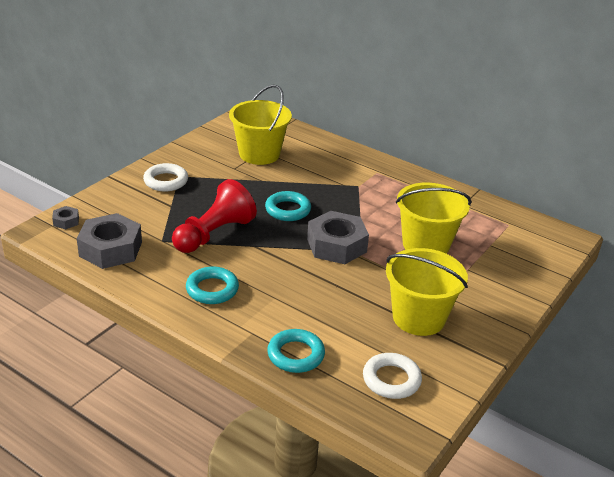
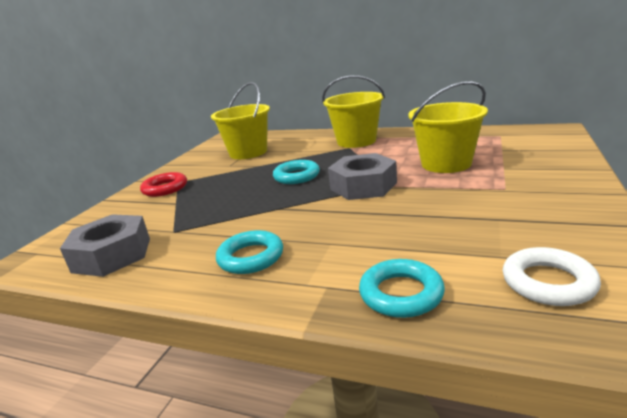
camera: 10 degrees left, 10 degrees down
(66, 221) = (54, 245): grey nut -> none
(166, 181) = (165, 188): white ring -> red ring
(214, 234) = (231, 211): red pawn -> none
(418, 318) = (504, 214): yellow bucket -> yellow bucket (356, 141)

